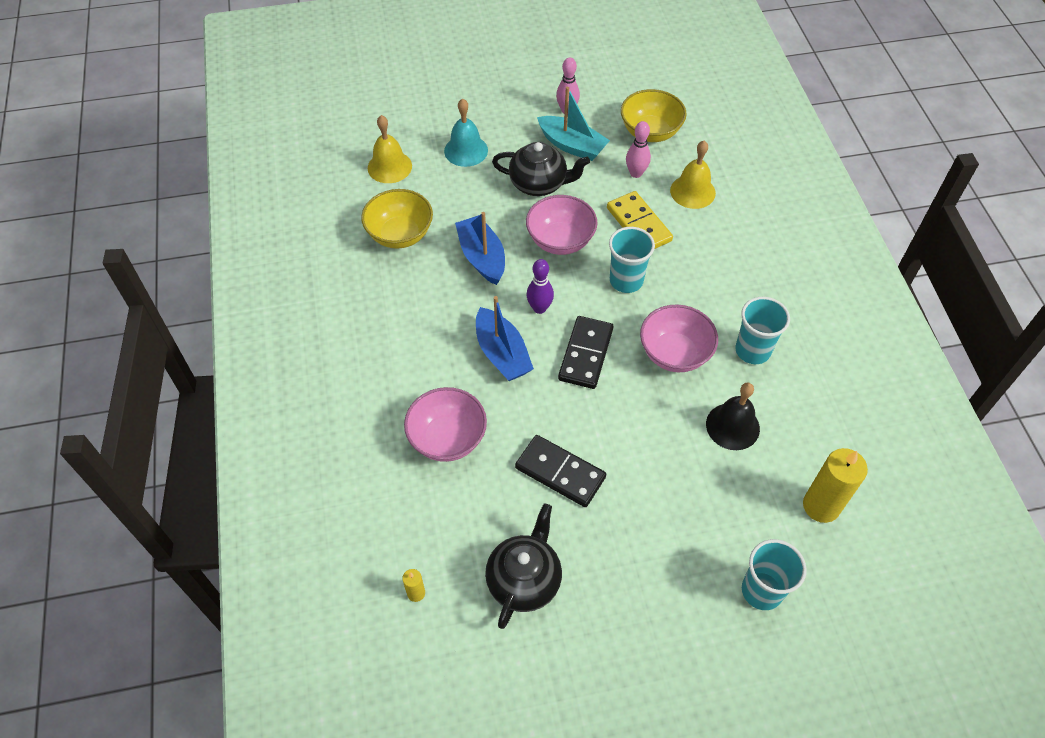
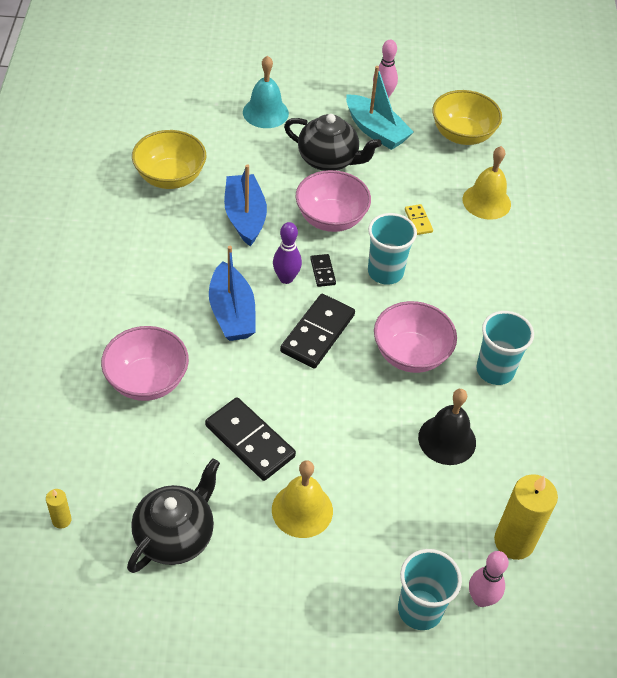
camera: 10 degrees right, 5 degrees down
(389, 167) = (183, 111): yellow bell -> yellow bell (302, 510)
(570, 294) = (322, 271): none -> black domino
(636, 173) = (433, 171): pink bowling pin -> pink bowling pin (481, 599)
(639, 224) = (418, 221): yellow domino -> yellow domino, size x0.49

